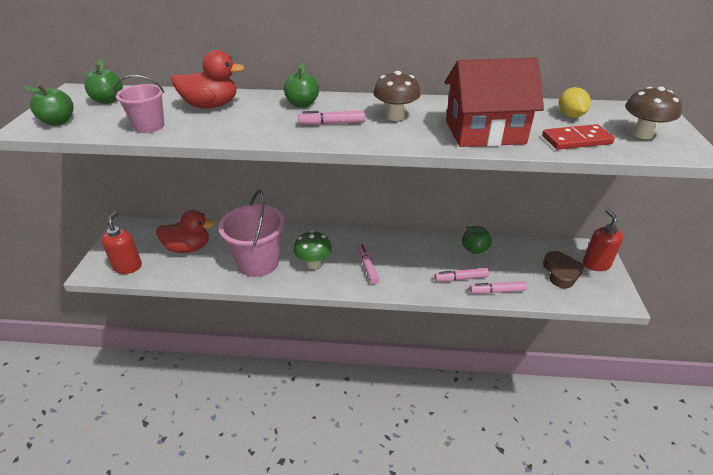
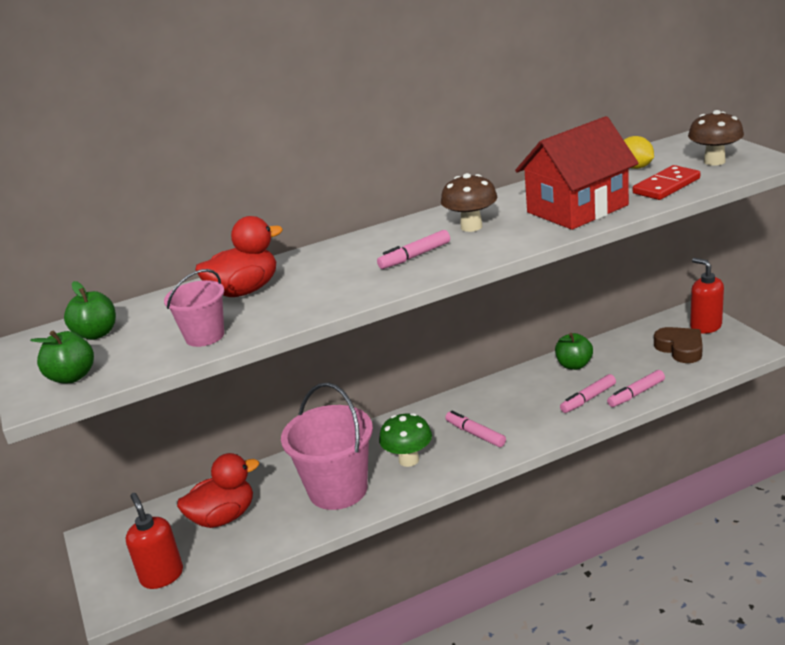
camera: 25 degrees left, 10 degrees down
(302, 104) = (352, 251): green apple -> none

